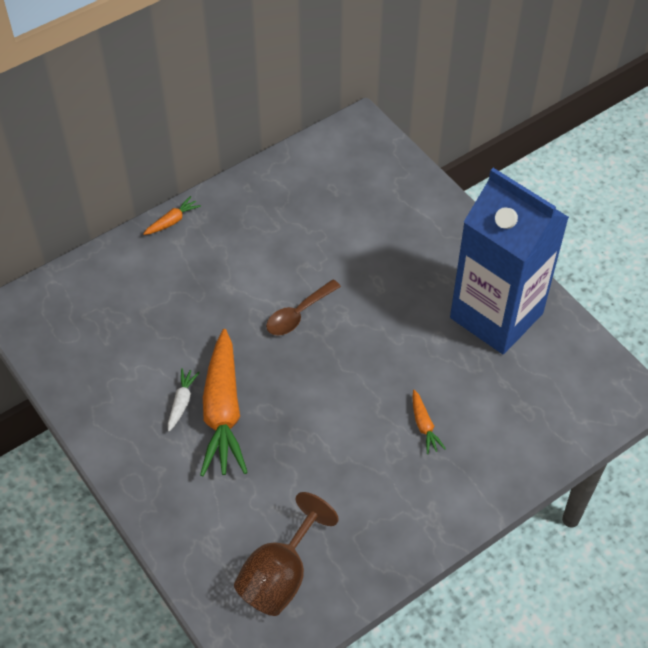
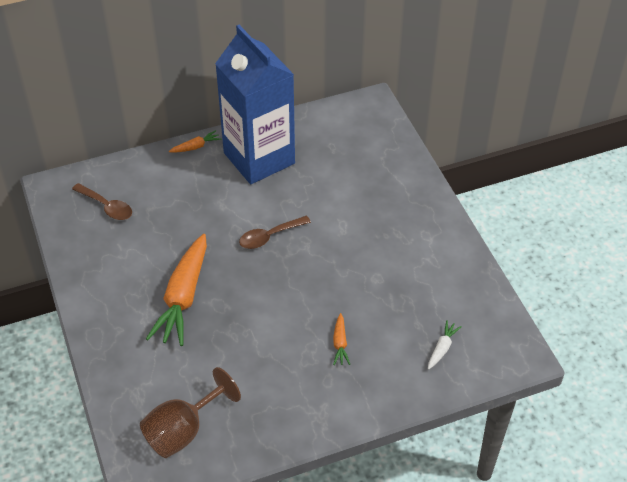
camera: 15 degrees right, 5 degrees down
(91, 319) = (107, 207): none -> brown spoon
(182, 402) = (154, 283): white carrot -> white carrot (442, 348)
(496, 316) = (431, 271): blue carton -> blue carton (259, 158)

